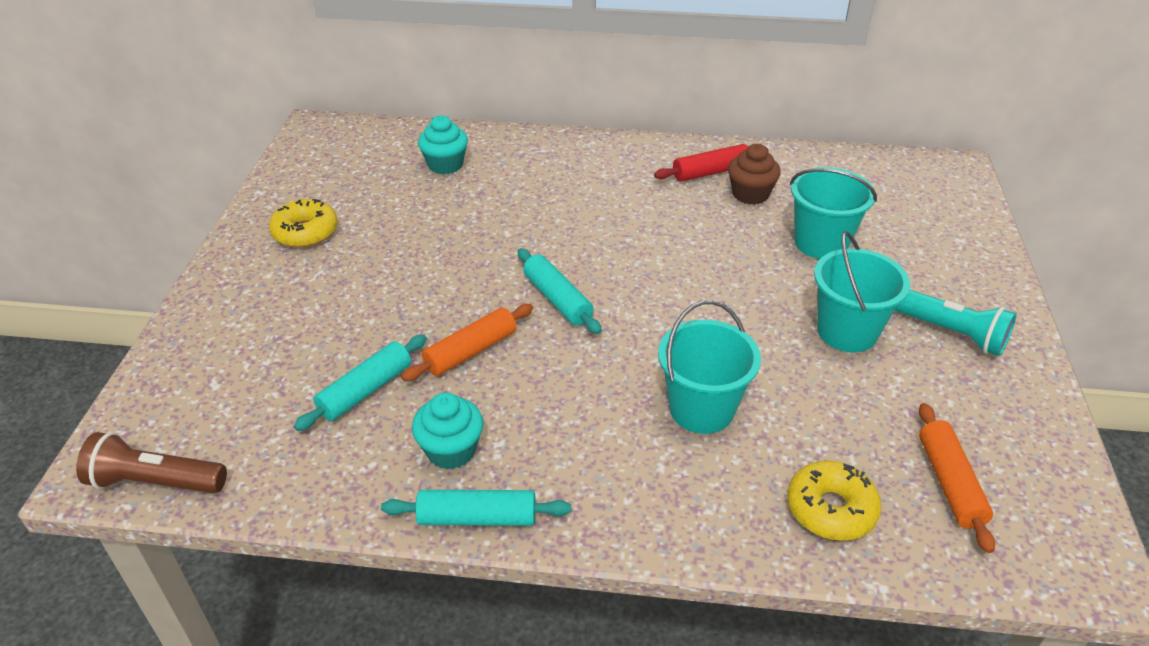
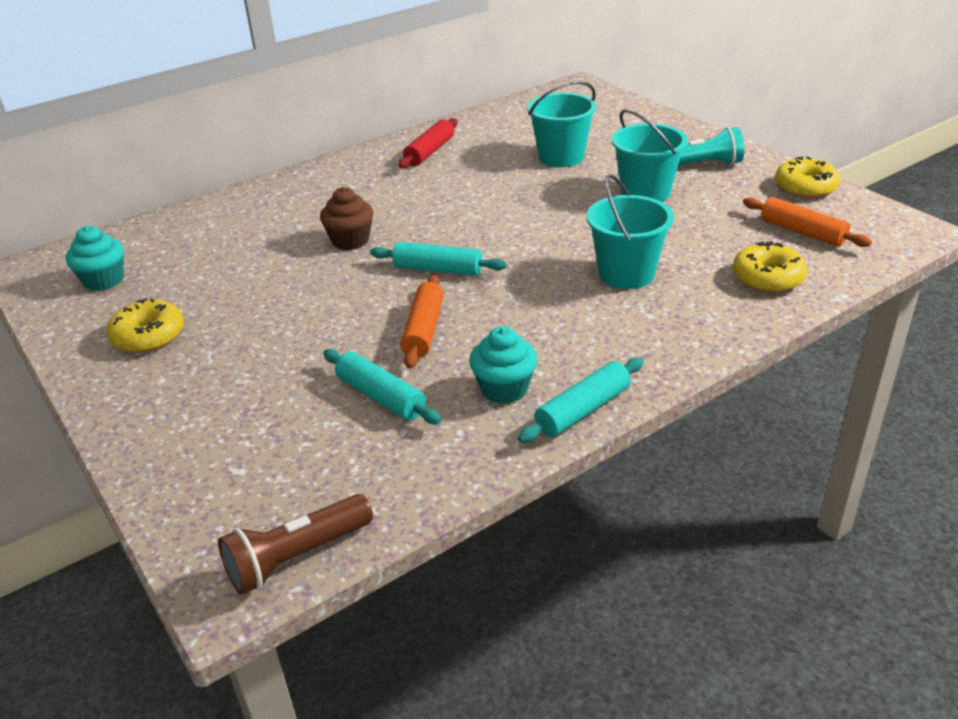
camera: 40 degrees left, 5 degrees down
(366, 390) = (381, 396): turquoise rolling pin -> turquoise rolling pin turned 45 degrees counterclockwise
(445, 165) = (207, 236): turquoise cupcake -> turquoise cupcake (103, 280)
(750, 194) = (476, 152): brown cupcake -> brown cupcake (350, 240)
(1037, 432) = (805, 187): none -> yellow donut

